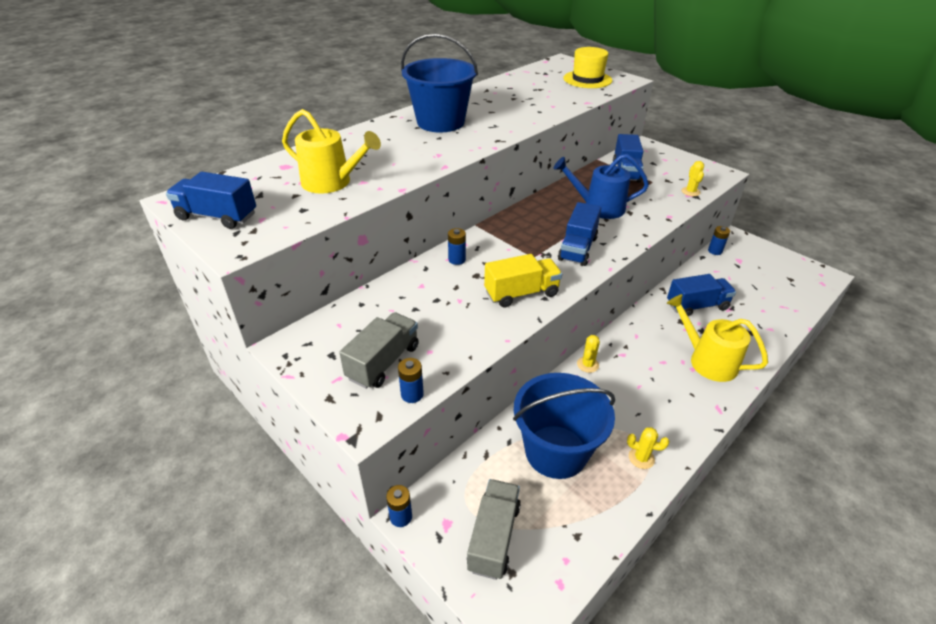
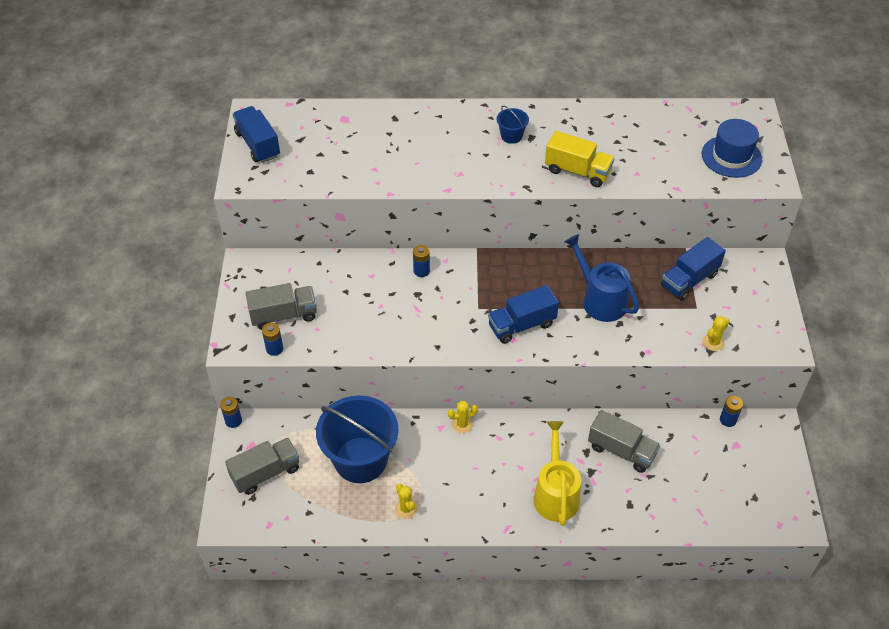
camera: 45 degrees right, 10 degrees up
(331, 182) = (354, 156): yellow watering can -> none
(440, 122) = (511, 136): blue bucket -> blue bucket, size x0.43
(521, 293) = (427, 331): yellow truck -> yellow truck (577, 171)
(587, 79) = (731, 156): yellow hat -> blue hat
(697, 306) = (621, 450): blue truck -> grey truck

